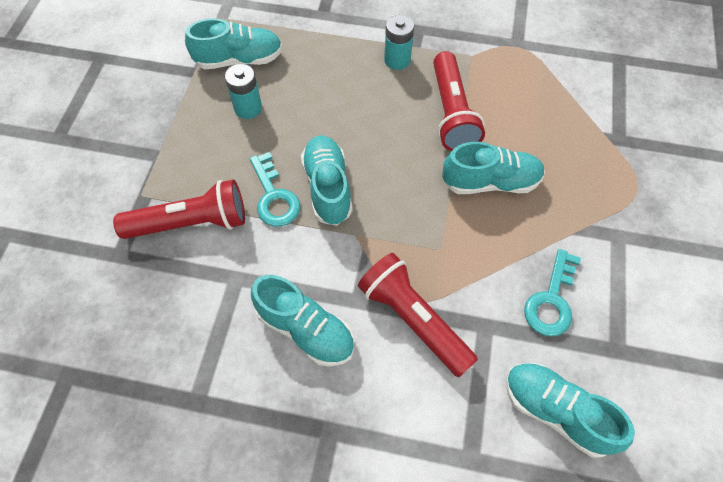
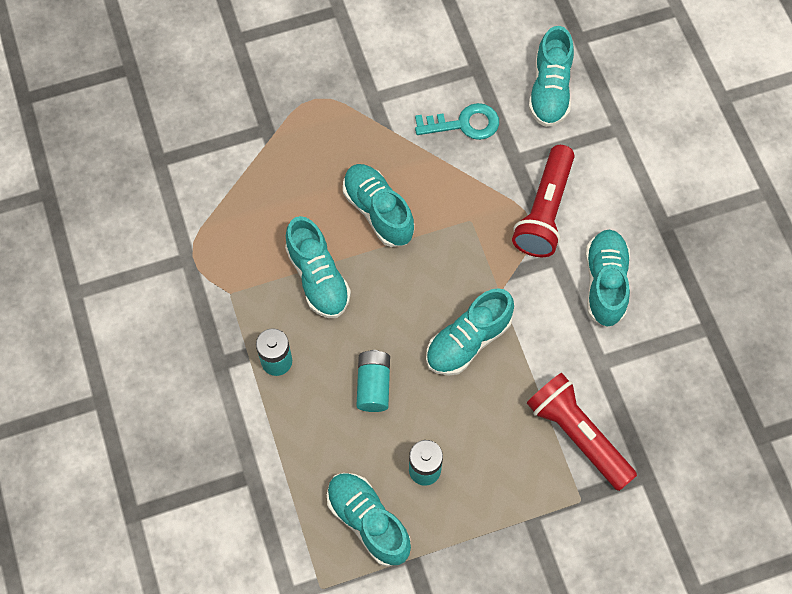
camera: 120 degrees left, 5 degrees up
(274, 197) = (506, 381): turquoise key -> none
(336, 107) = (373, 385): none -> turquoise battery
(451, 113) = (318, 278): red flashlight -> turquoise shoe

